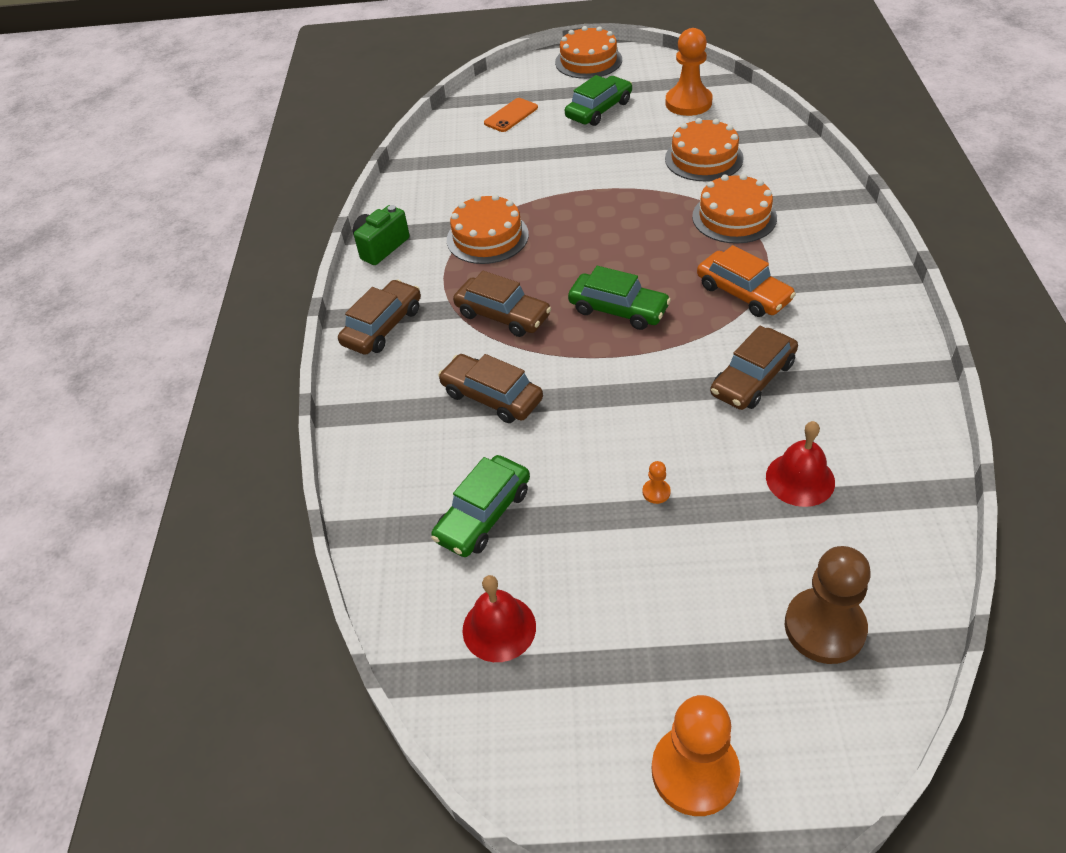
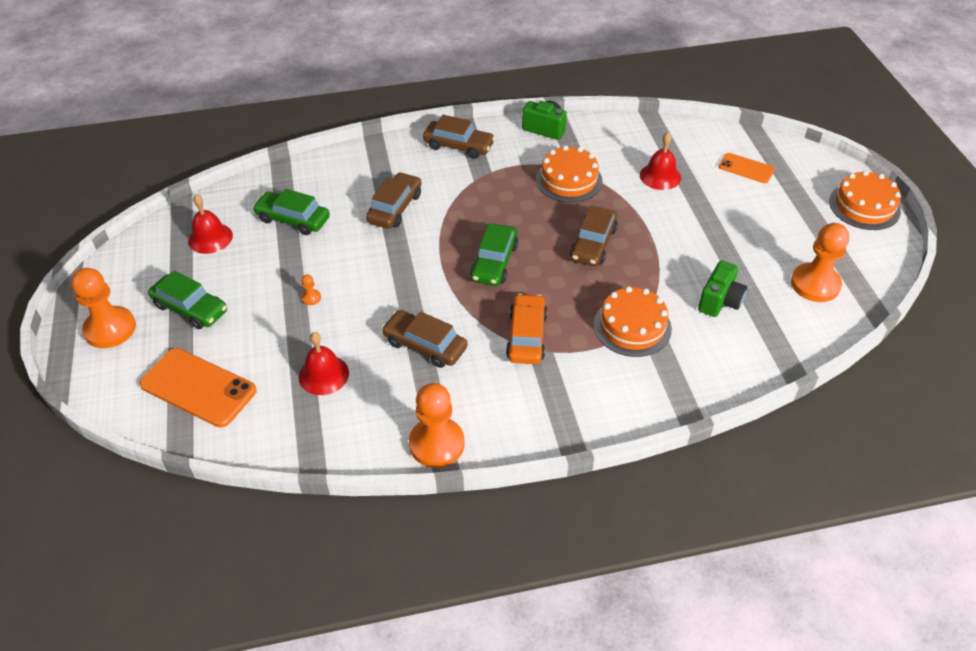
camera: 75 degrees right, 0 degrees up
(503, 315) = (478, 201): brown car -> brown car (593, 244)
(504, 171) = (660, 176): none -> red bell
(599, 110) = (777, 223): green car -> green car (190, 308)
(704, 158) = (720, 301): orange cake -> green camera
(743, 293) = (526, 336): orange car -> orange car turned 150 degrees clockwise
(824, 627) = (198, 387): brown pawn -> orange phone
(905, 376) = (437, 444): none -> orange pawn

